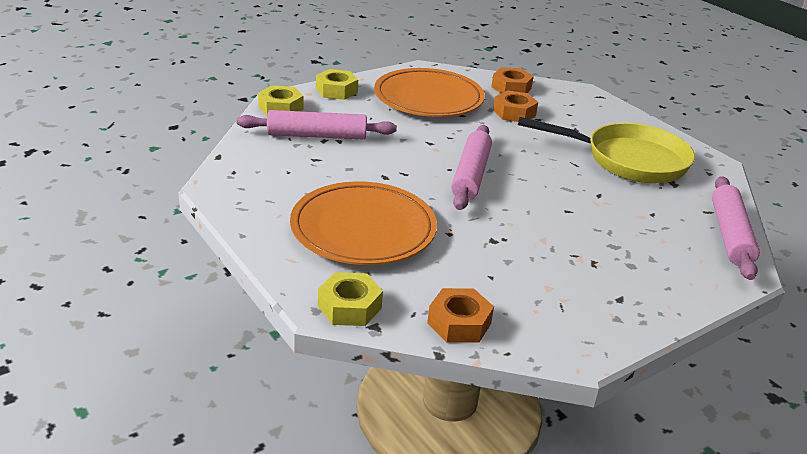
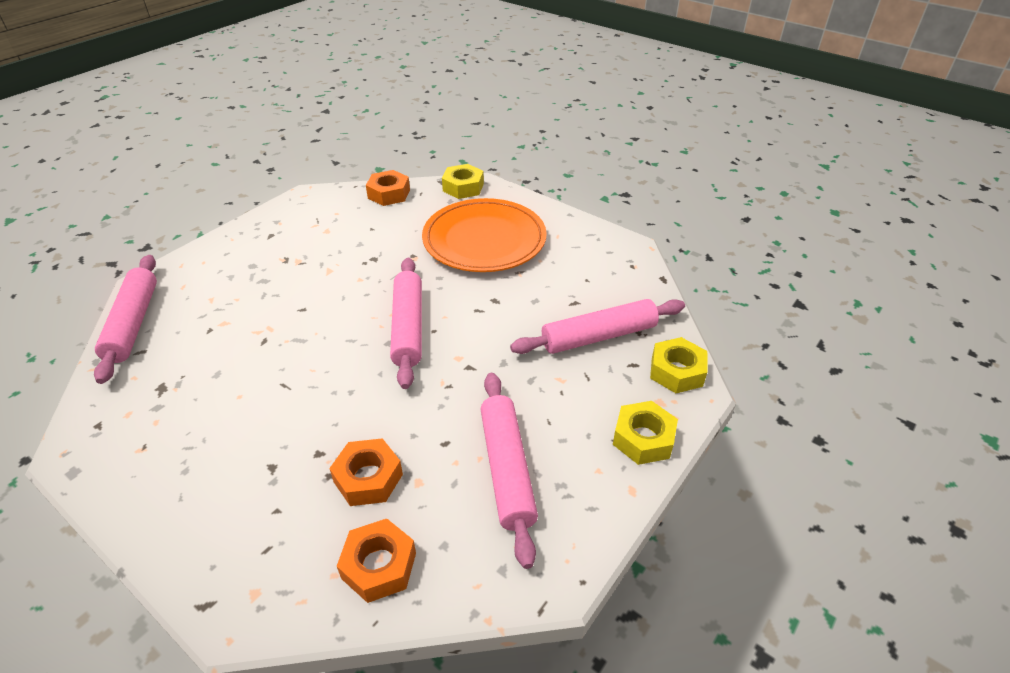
camera: 165 degrees right, 10 degrees up
(428, 98) = (507, 469): orange plate -> pink rolling pin
(628, 160) = (208, 415): yellow pan -> none

